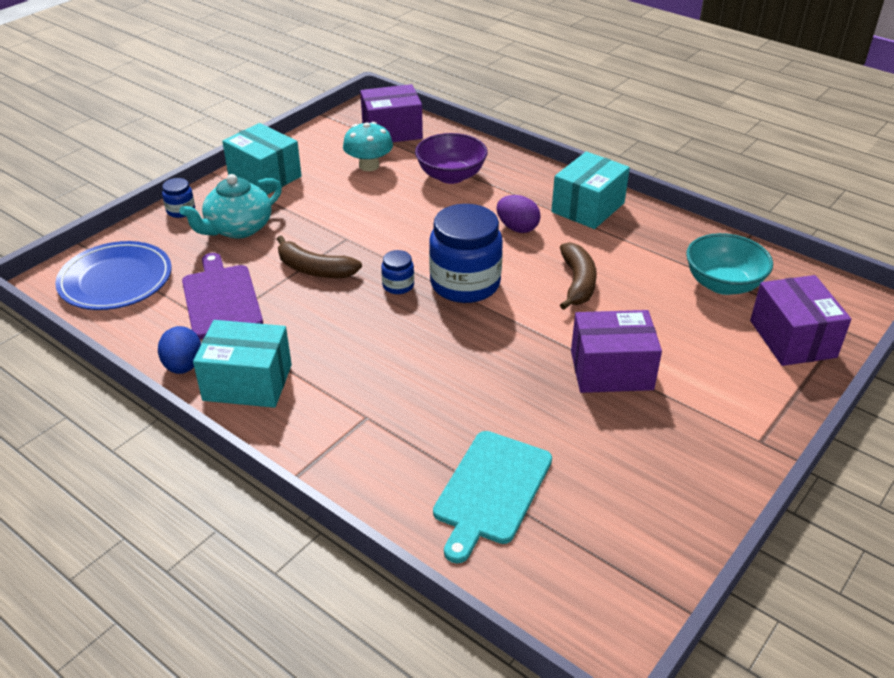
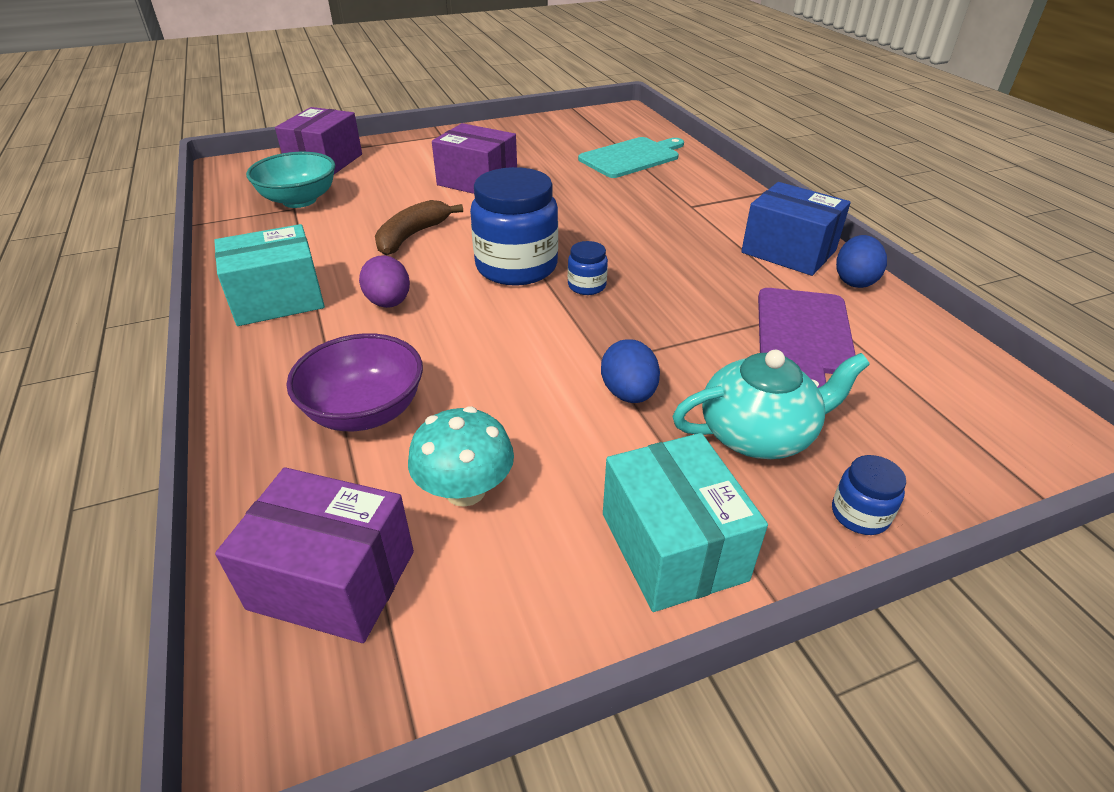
camera: 150 degrees left, 0 degrees up
(116, 280) = (961, 408): blue plate -> none
(247, 382) = (788, 251): turquoise box -> blue box
(314, 269) = (671, 333): brown banana -> none
(320, 225) = (628, 394): none -> blue egg

